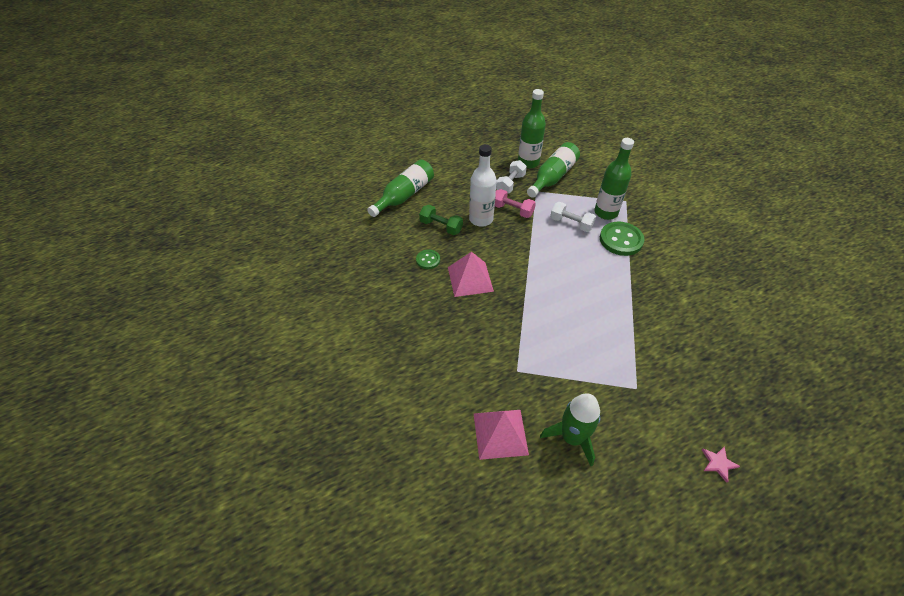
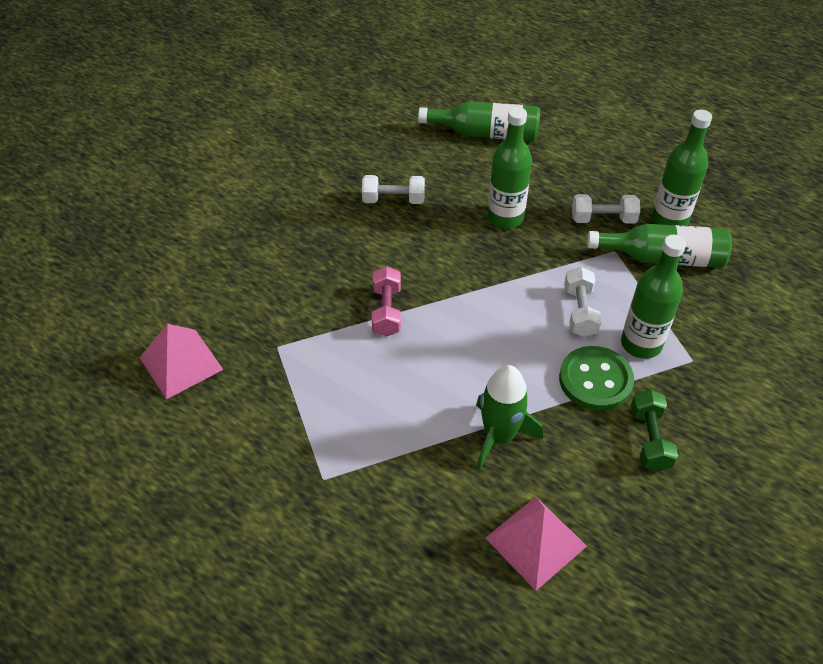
camera: 60 degrees right, 0 degrees up
(428, 260) = (393, 200): green button -> white dumbbell
(441, 226) = (459, 187): green dumbbell -> green dumbbell (649, 439)
(470, 279) = (391, 249): pink pyramid -> pink pyramid (536, 542)
(481, 219) = (505, 218): white bottle -> green bottle
(512, 210) = (551, 241): pink dumbbell -> pink dumbbell (386, 311)
(572, 437) = (210, 432): green rocket -> green rocket (499, 436)
(718, 463) = (252, 607): pink star -> none

